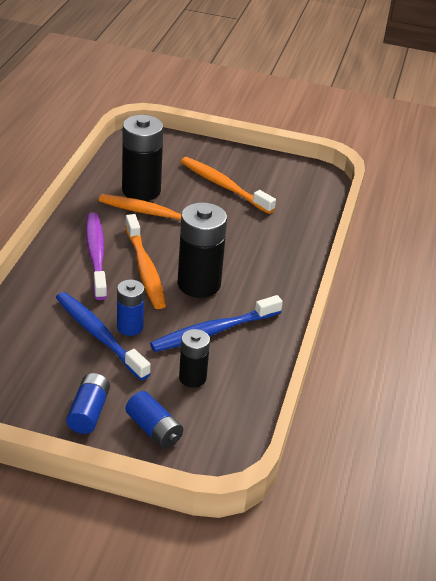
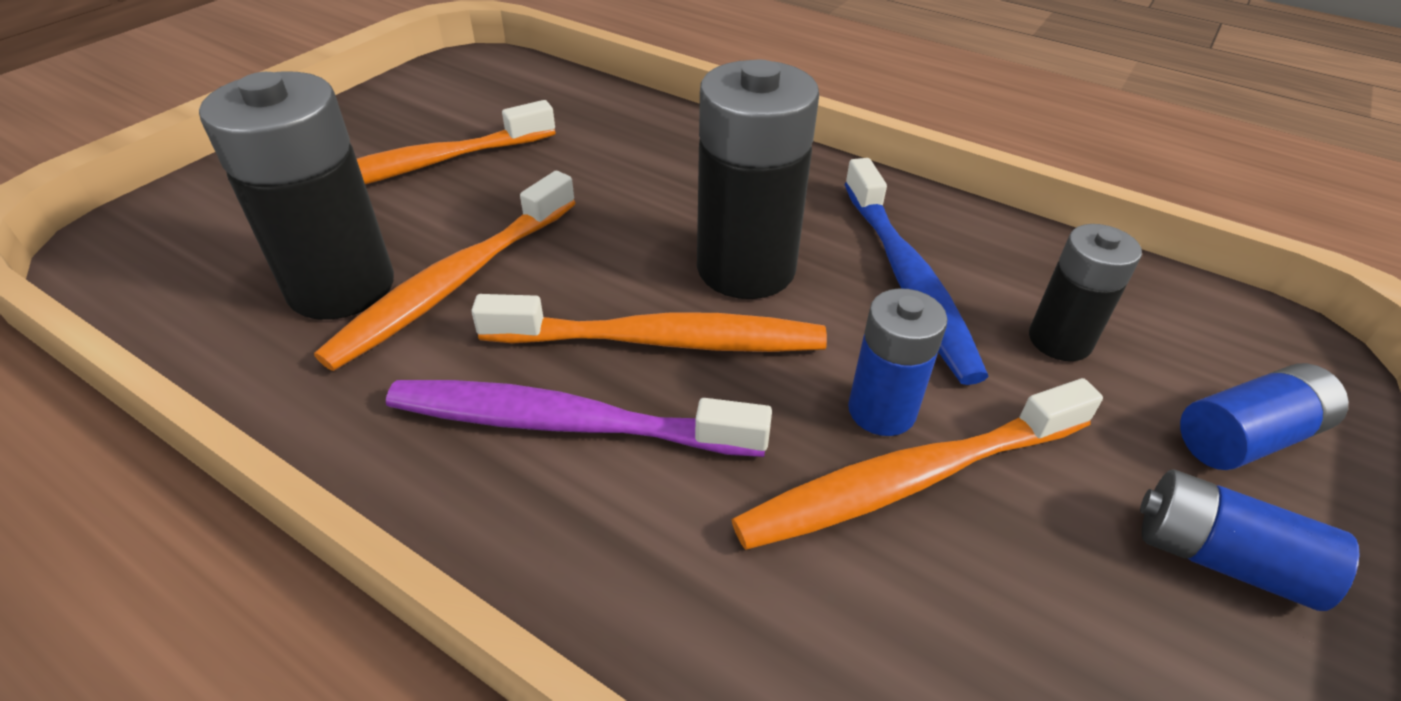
camera: 70 degrees left, 5 degrees up
(99, 335) = (910, 479): blue toothbrush -> orange toothbrush

